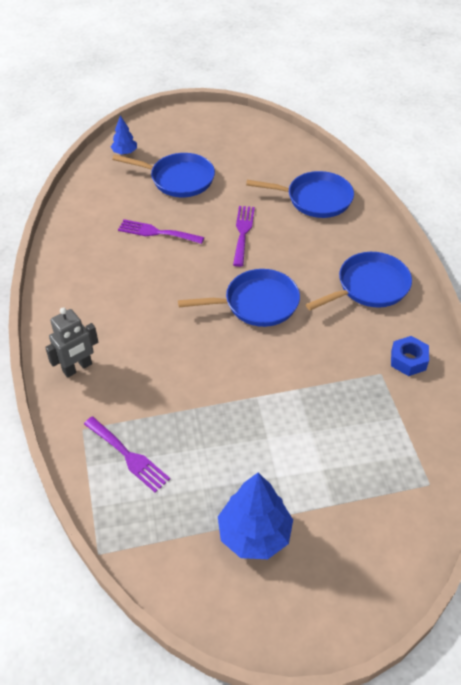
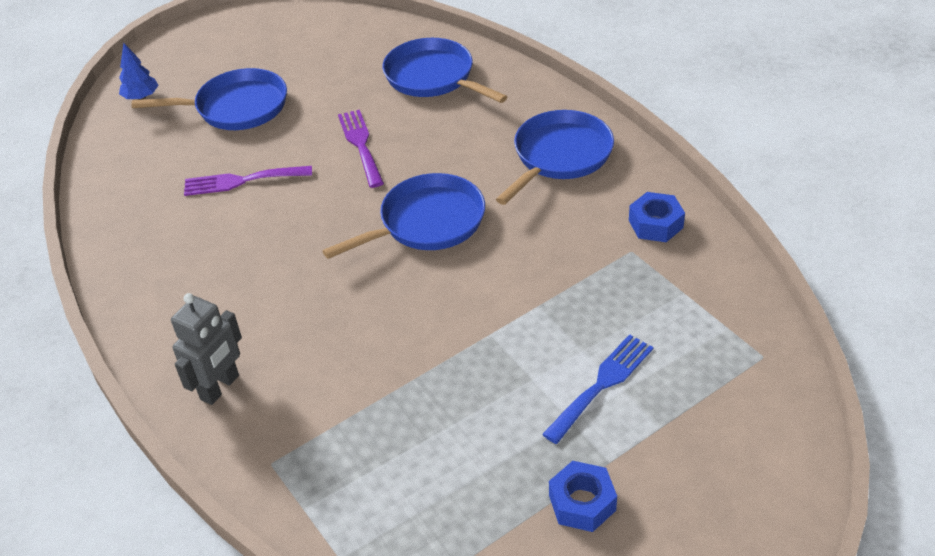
camera: 20 degrees left, 5 degrees down
(128, 456) = (356, 473): purple fork -> none
(254, 534) = (582, 503): blue tree -> blue nut
(310, 460) = (602, 384): none -> blue fork
(315, 199) = (433, 77): blue pan -> blue pan turned 120 degrees counterclockwise

